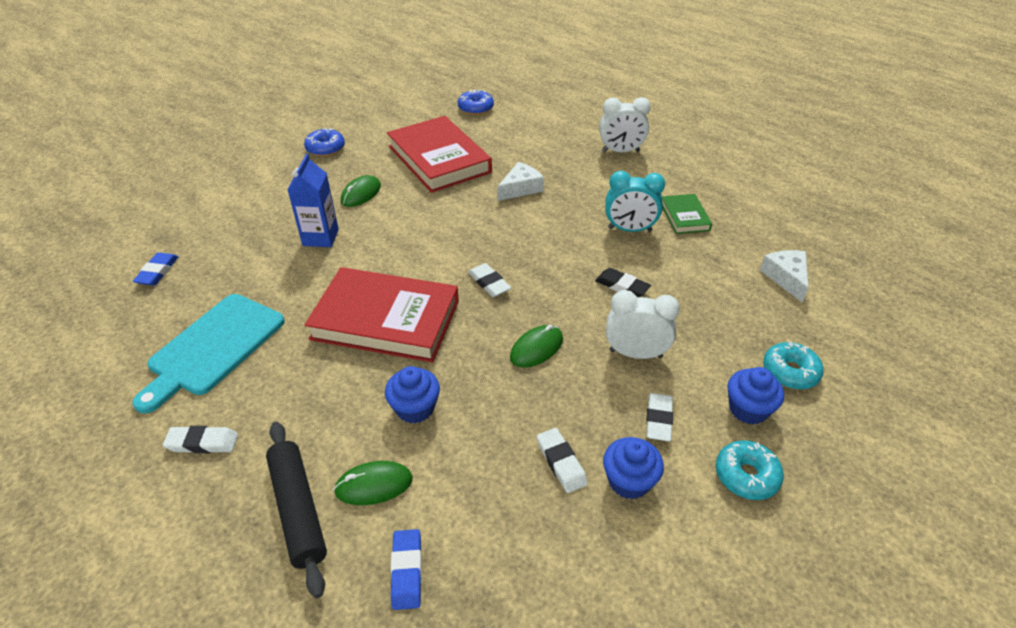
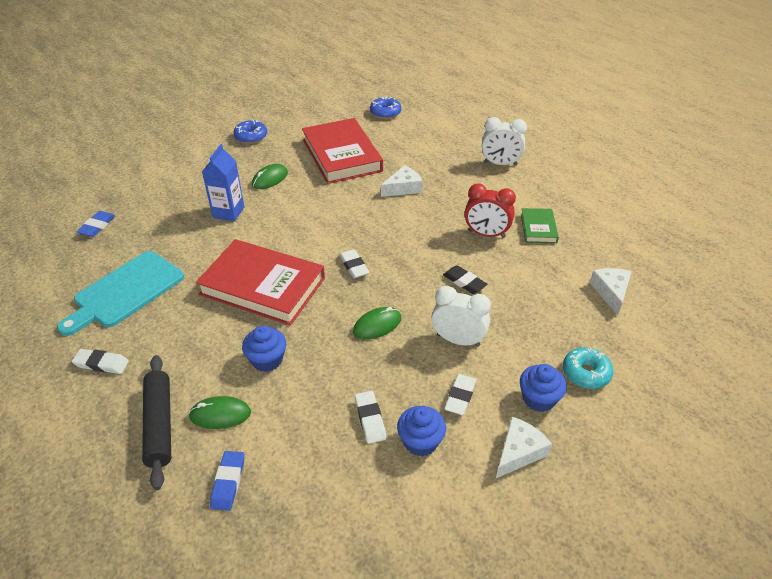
camera: 10 degrees right, 0 degrees up
(629, 229) = (486, 234): turquoise clock -> red clock
(746, 476) = (519, 452): turquoise donut -> white cheese

